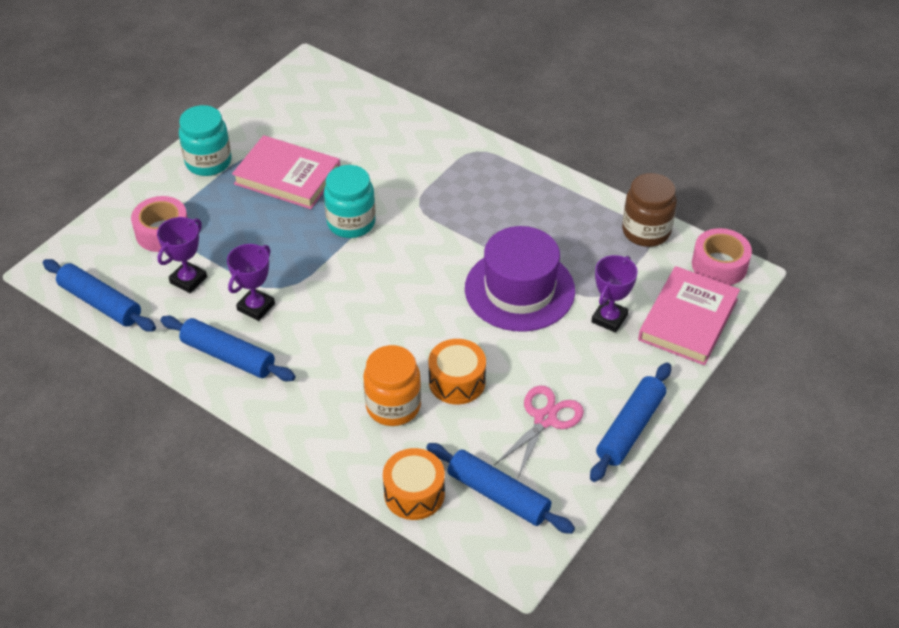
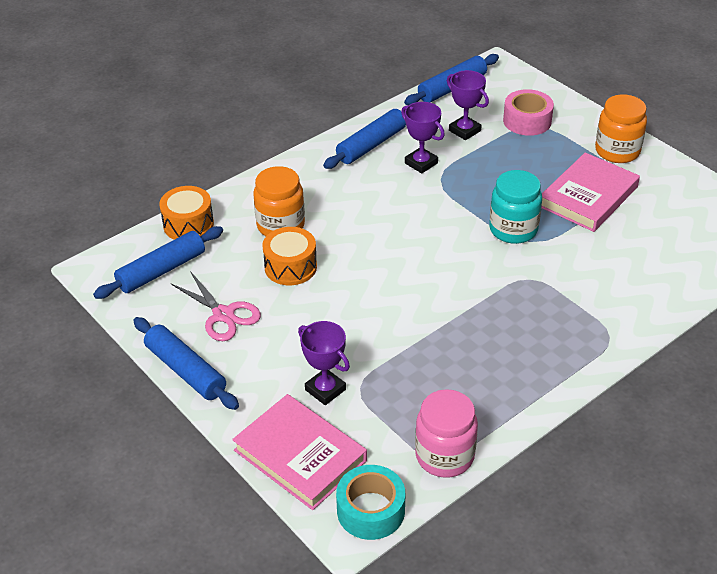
camera: 105 degrees right, 5 degrees down
(208, 162) = (617, 151): turquoise jar -> orange jar
(519, 290) = (388, 330): purple hat -> none
(646, 231) = (444, 456): brown jar -> pink jar
(719, 265) = (370, 510): pink tape -> turquoise tape

